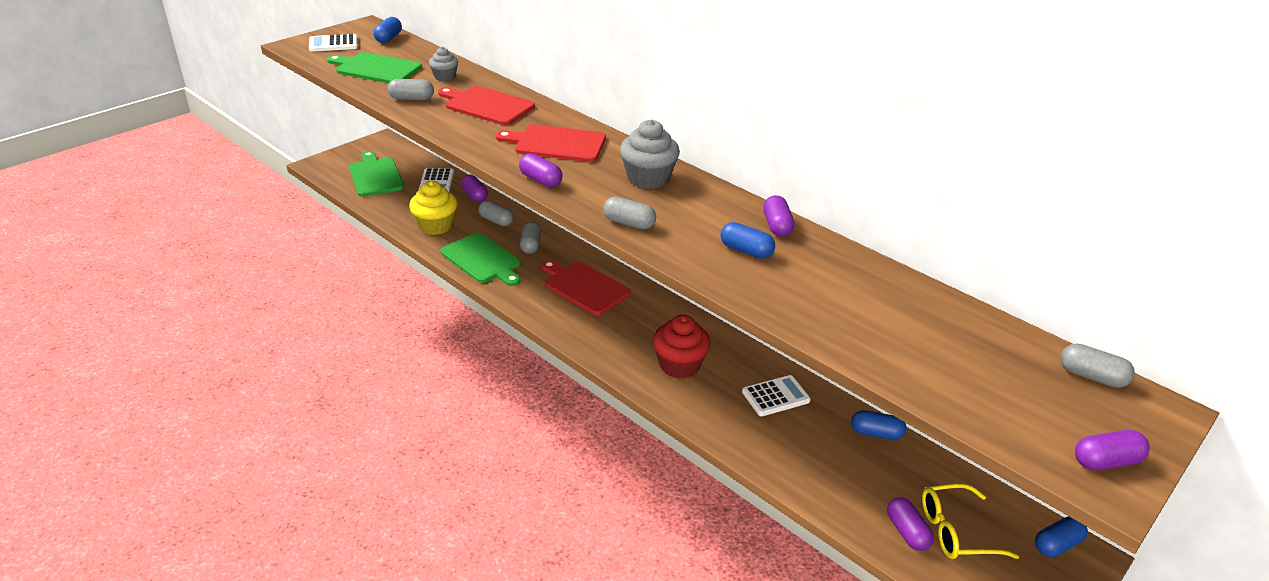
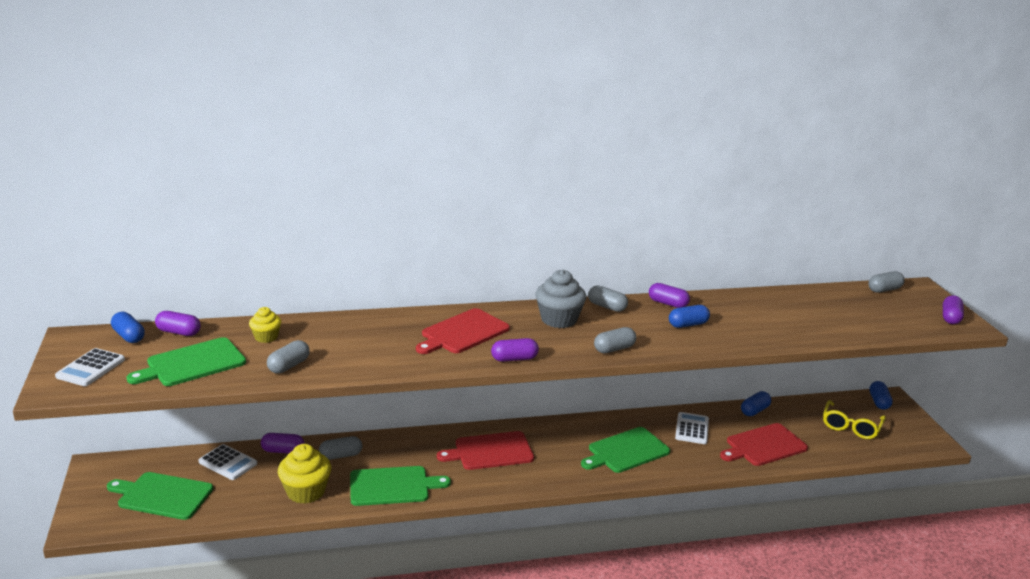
camera: 55 degrees left, 10 degrees down
(444, 77) = (266, 337): grey cupcake -> yellow cupcake
(487, 105) = (354, 337): red cutting board -> red cutting board (764, 445)
(531, 245) = (401, 453): grey capsule -> grey capsule (607, 307)
(679, 365) = (626, 451): red cupcake -> green cutting board
(906, 532) = (842, 443): purple capsule -> purple capsule (178, 332)

